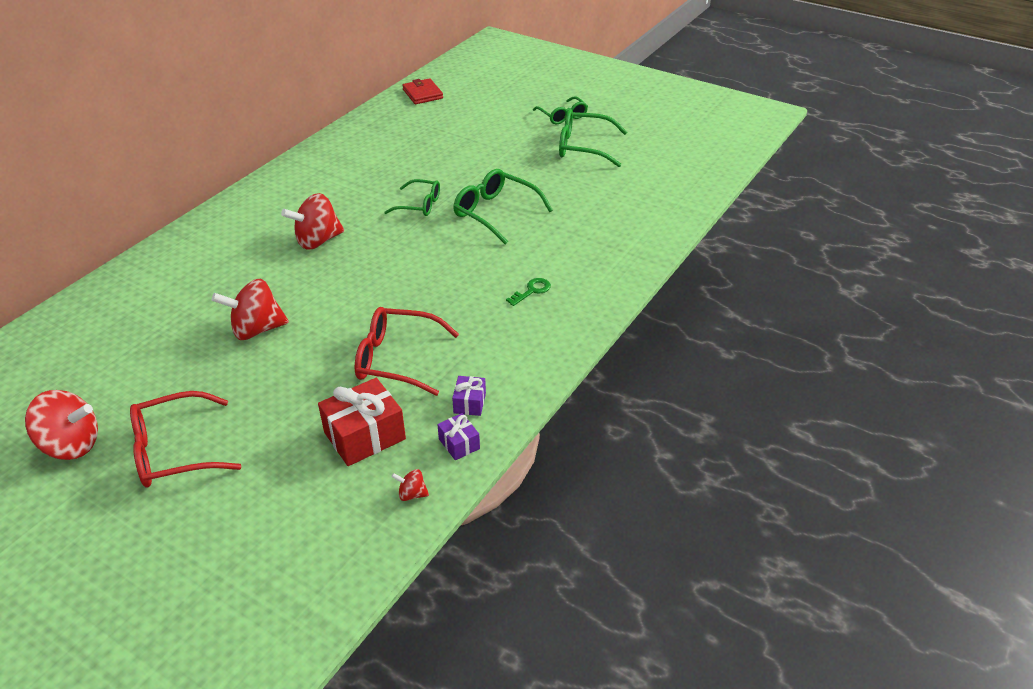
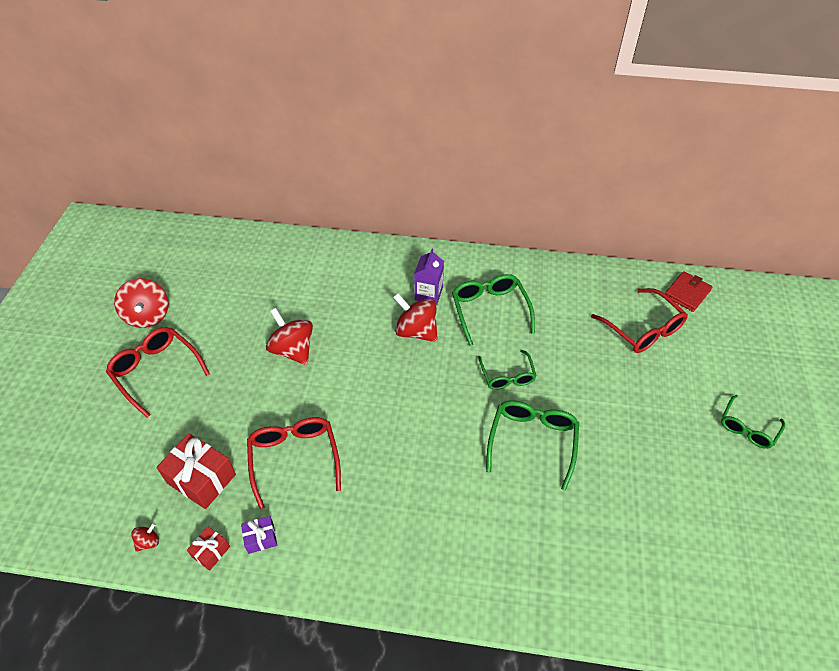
camera: 65 degrees right, 10 degrees up
(279, 220) = (428, 294): none -> purple carton
(412, 494) = (148, 542): red spinning top -> red spinning top turned 60 degrees clockwise
(437, 125) = (643, 329): none -> red glasses
(459, 444) = (211, 552): purple gift -> red gift
(532, 291) = (430, 525): green key -> none
(583, 147) = (703, 473): green glasses -> green glasses (489, 310)

